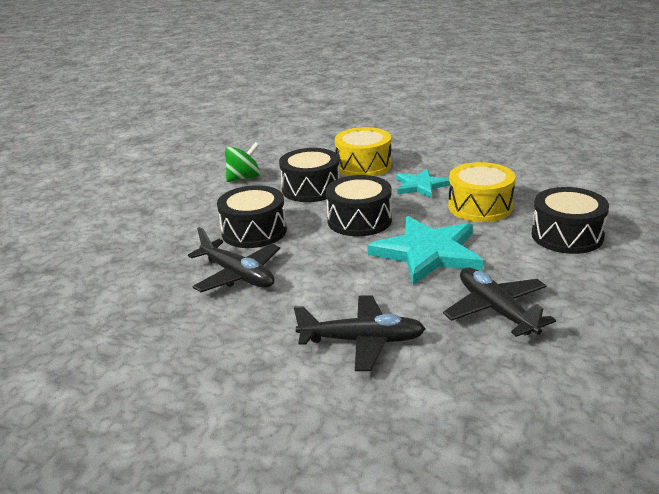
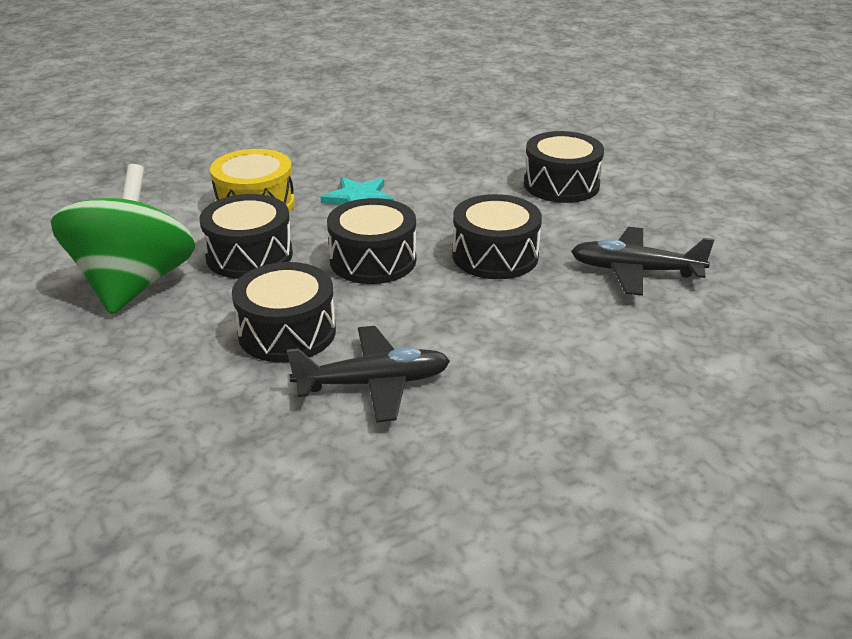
camera: 55 degrees left, 5 degrees up
(244, 178) = (134, 284): green spinning top -> green spinning top, size x1.96
(362, 341) = (605, 359): black plane -> none
(427, 253) = (495, 256): turquoise star -> black drum
(480, 207) = (451, 193): yellow drum -> none

